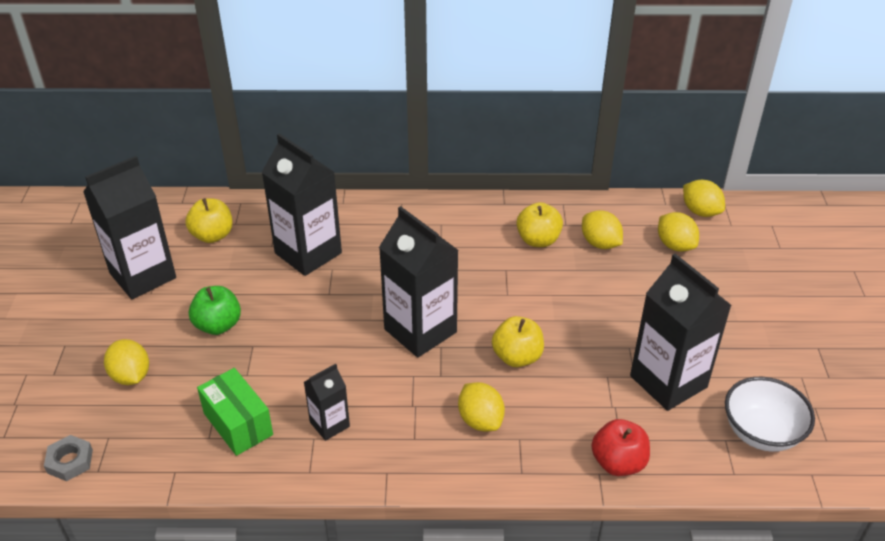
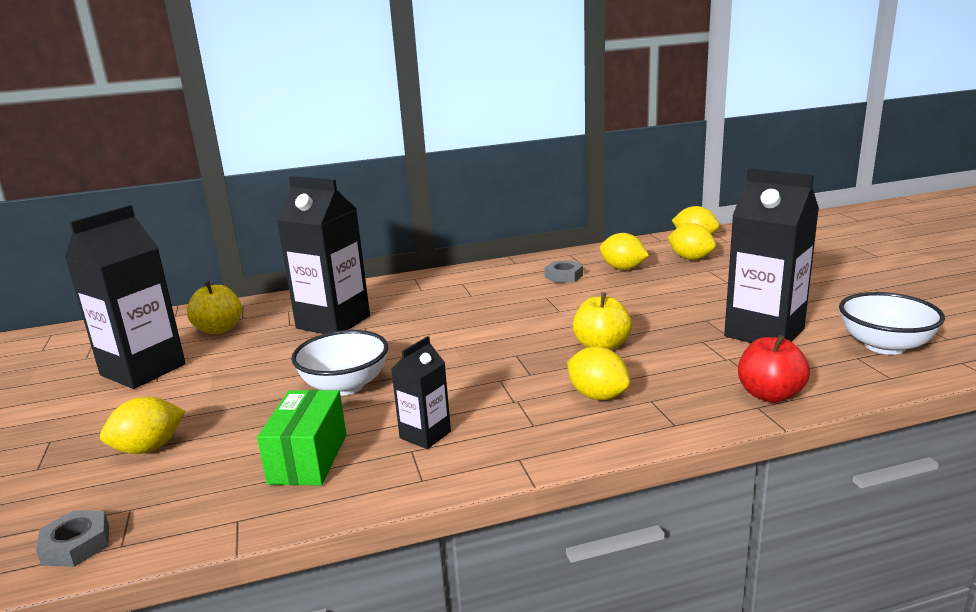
camera: 15 degrees left, 20 degrees down
(131, 376) = (149, 448): yellow lemon -> yellow lemon turned 75 degrees counterclockwise
(218, 325) = (250, 388): green apple -> none
(238, 424) = (308, 459): green box -> green box turned 60 degrees clockwise
(290, 345) = (345, 386): none -> white bowl
(420, 331) = (486, 349): black carton -> none
(538, 240) = (563, 276): yellow apple -> grey nut

